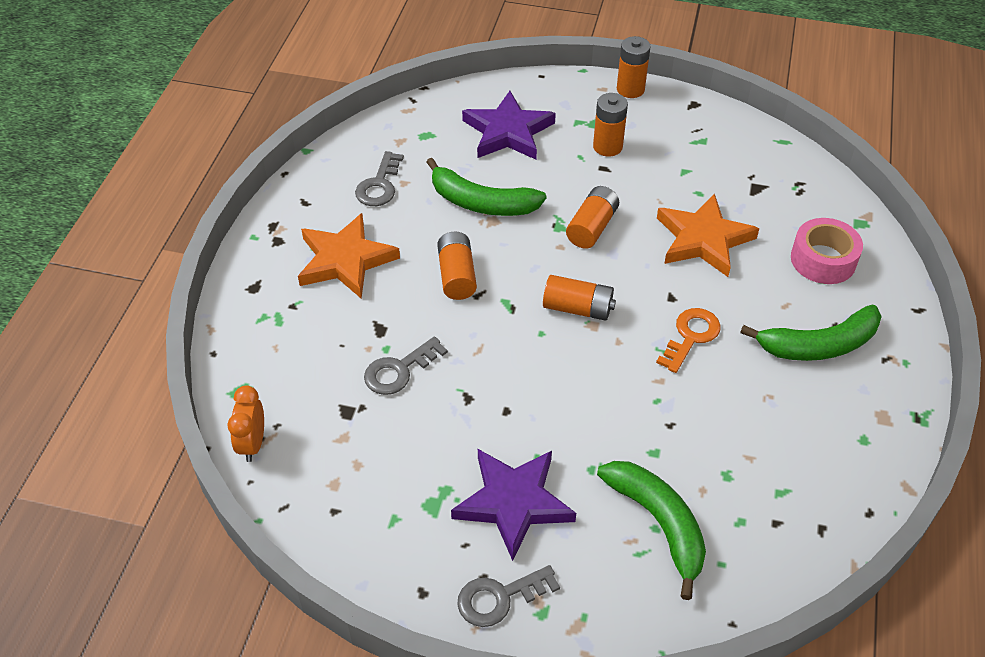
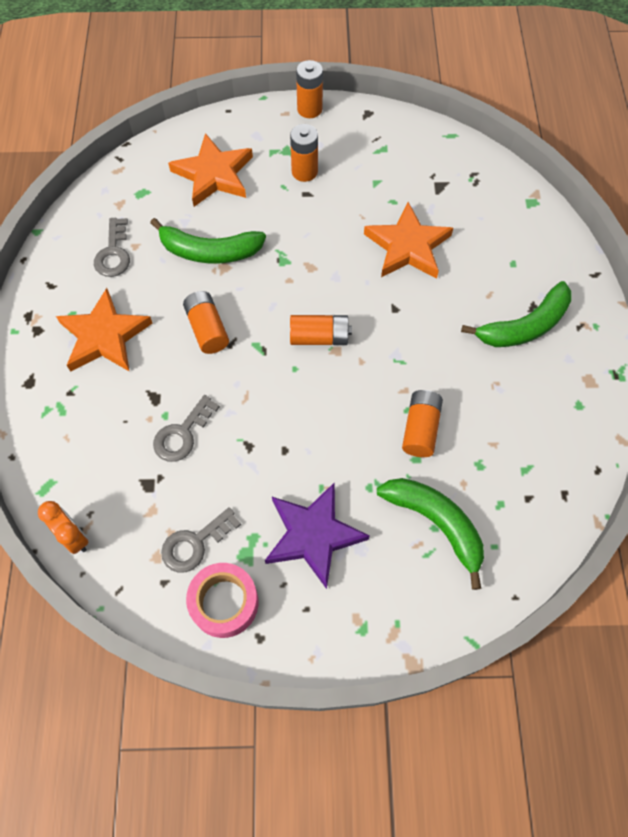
camera: 15 degrees left, 15 degrees up
(252, 444) = (73, 537): orange clock -> orange clock turned 150 degrees clockwise
(500, 597) = (325, 625): grey key -> grey key (195, 543)
(508, 132) = (214, 174): purple star -> orange star
(592, 227) = (311, 255): orange battery -> orange battery (420, 429)
(691, 336) = (420, 342): orange key -> none
(823, 260) = (509, 244): pink tape -> pink tape (224, 603)

